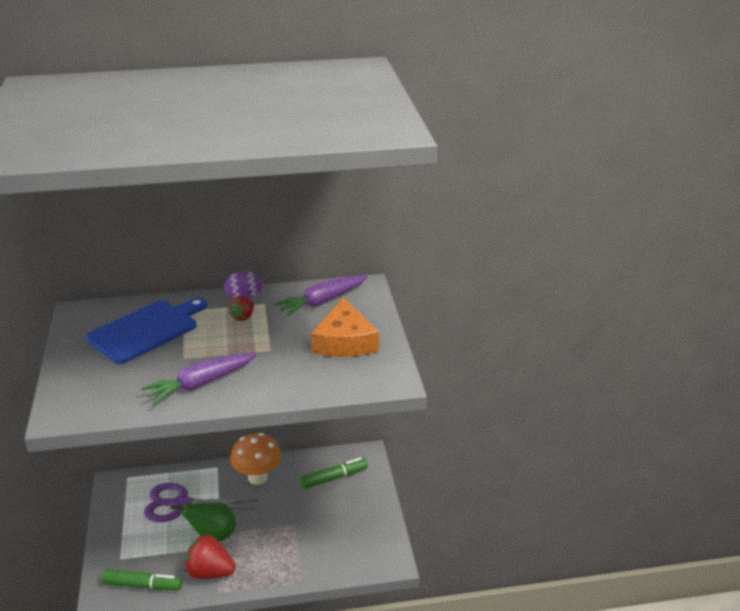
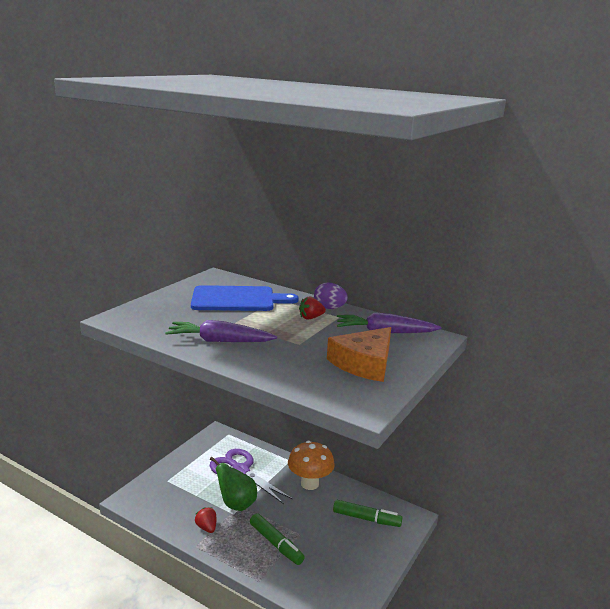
camera: 40 degrees right, 10 degrees down
(143, 585) = (159, 506): green marker -> green marker (276, 544)
(210, 572) = (206, 527): red strawberry -> red strawberry, size x0.56

